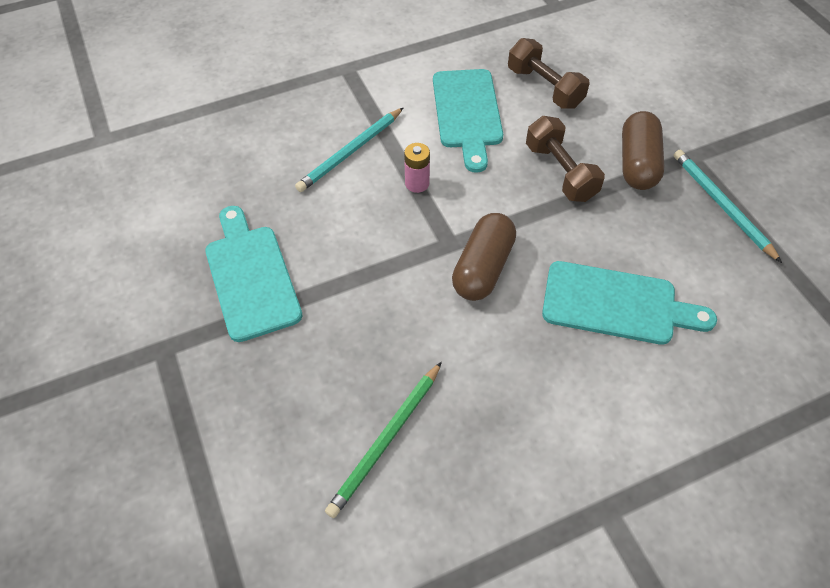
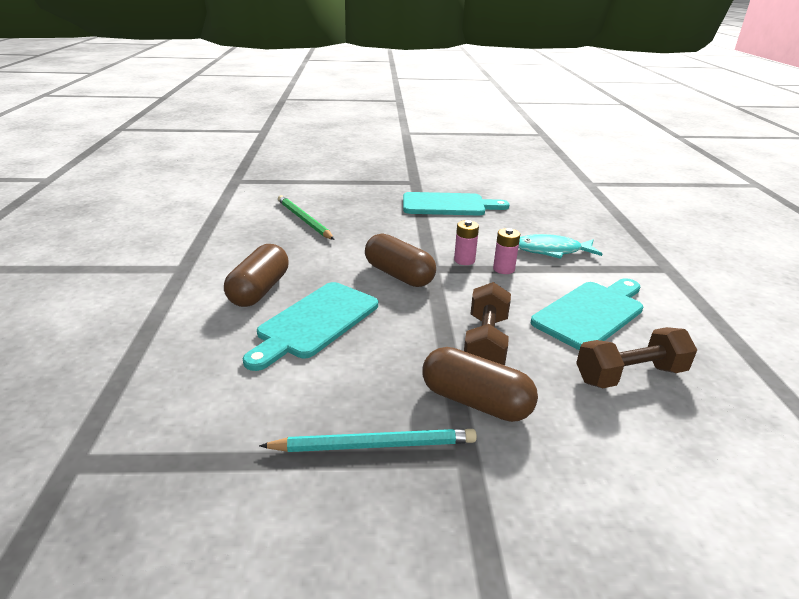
camera: 110 degrees right, 25 degrees down
(350, 152) = (551, 251): turquoise pencil -> turquoise fish
(415, 220) = (464, 260): none -> pink battery
(467, 113) = (591, 313): turquoise cutting board -> turquoise cutting board turned 120 degrees clockwise
(560, 172) = (485, 342): brown dumbbell -> brown dumbbell turned 75 degrees counterclockwise
(596, 387) = (259, 290): none -> brown capsule

